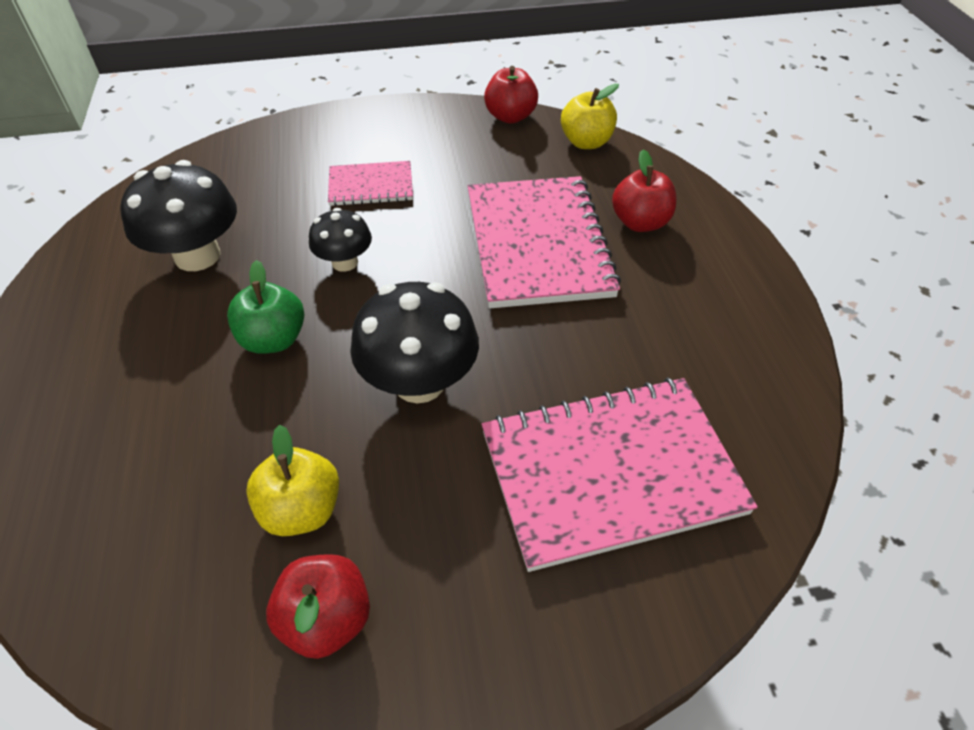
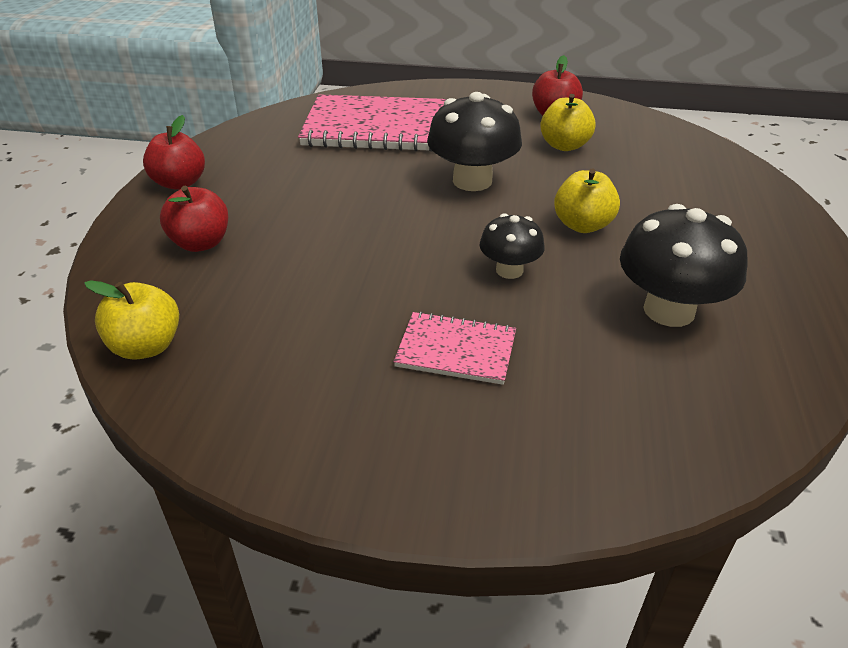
camera: 160 degrees left, 10 degrees down
(273, 339) = (582, 225): green apple -> yellow apple
(510, 117) = (200, 420): red apple -> red apple (179, 183)
(538, 244) = (314, 246): pink notebook -> none

